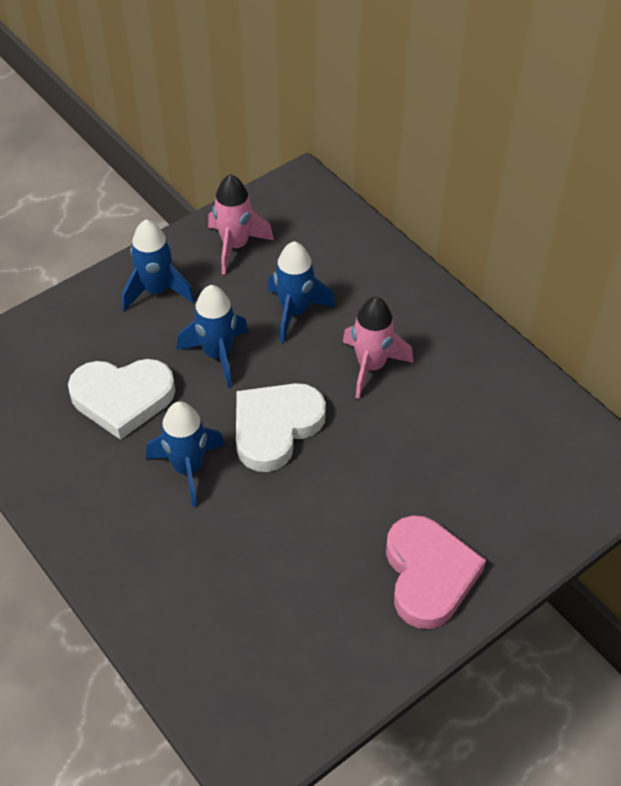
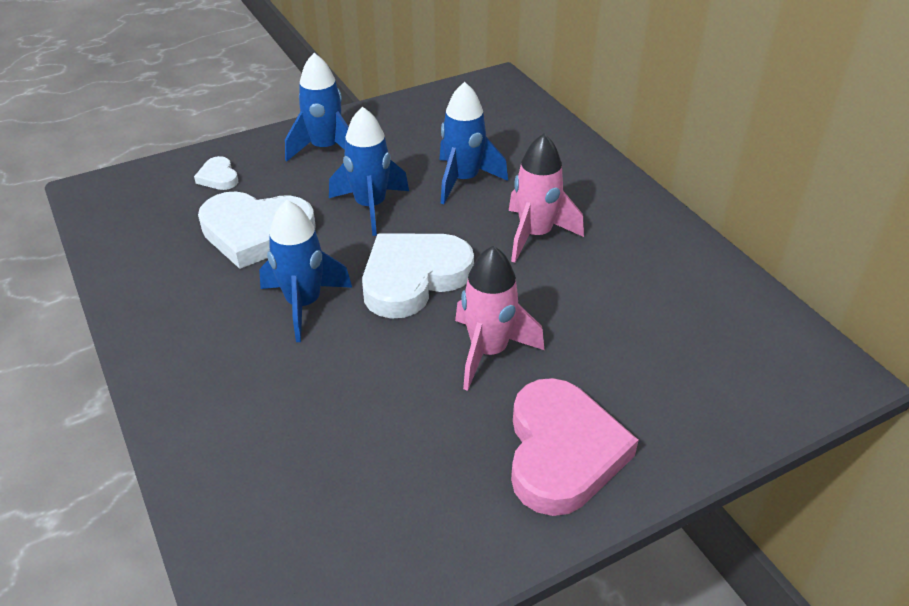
camera: 10 degrees right, 10 degrees down
(66, 338) = (218, 177): none -> white heart
(235, 246) = (417, 123): pink rocket -> pink rocket (489, 351)

